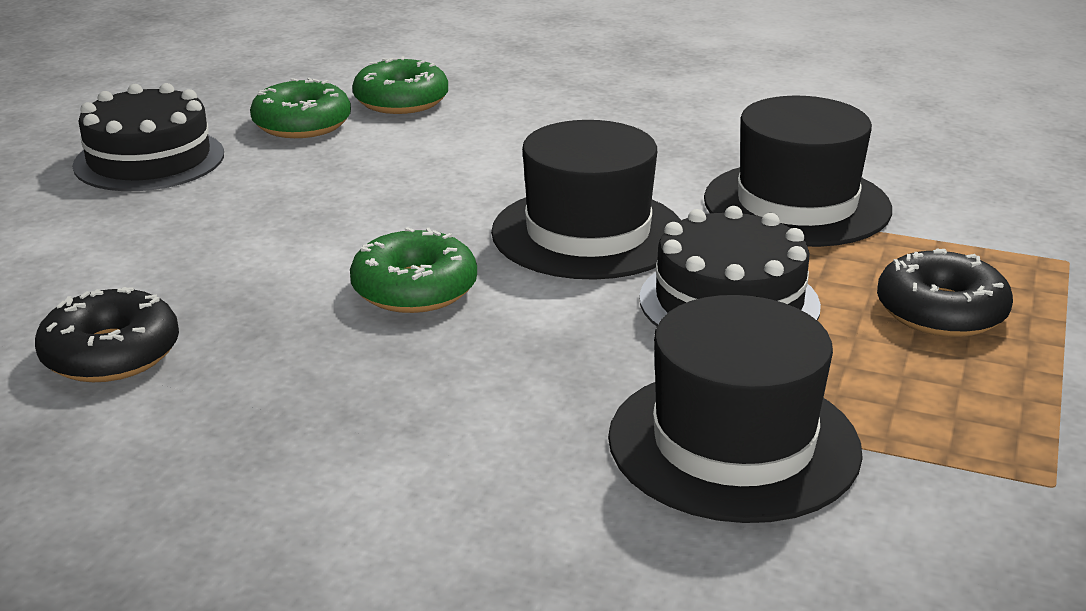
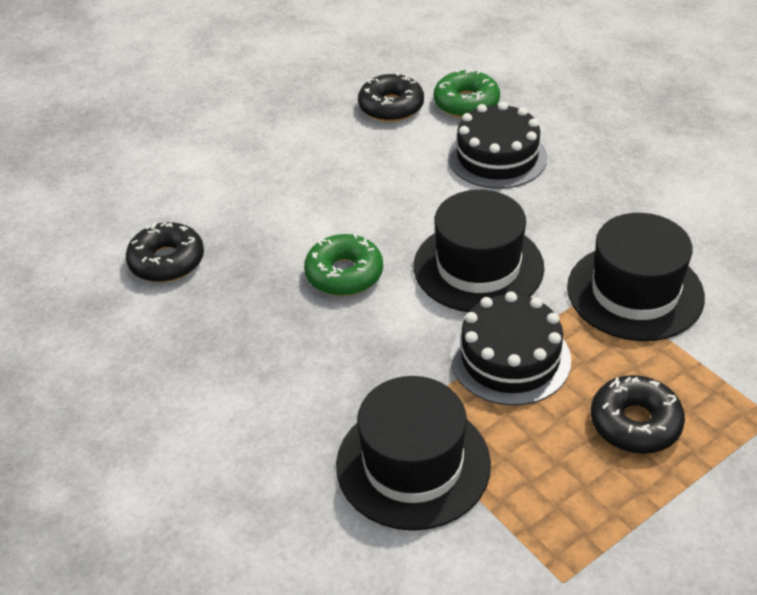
camera: 35 degrees right, 15 degrees up
(149, 159) = (286, 111): black cake -> black cake (497, 157)
(302, 124) = (391, 107): green donut -> black donut

